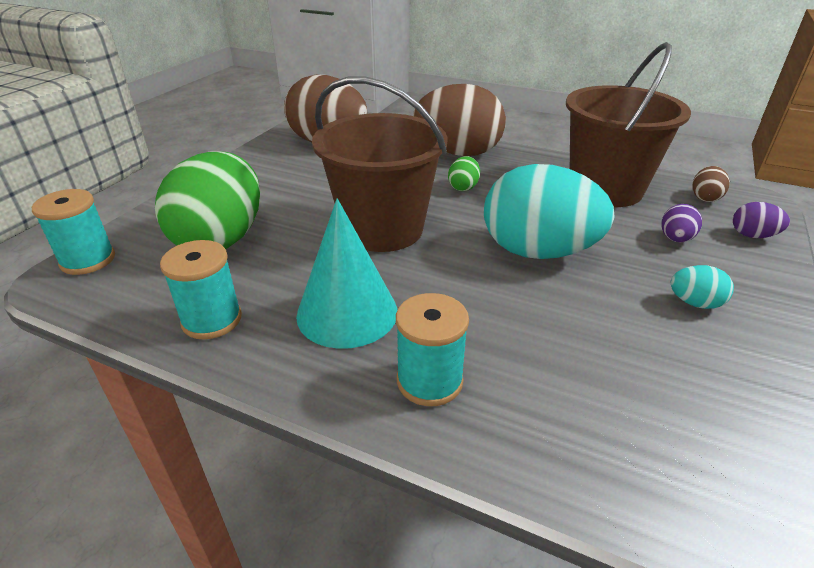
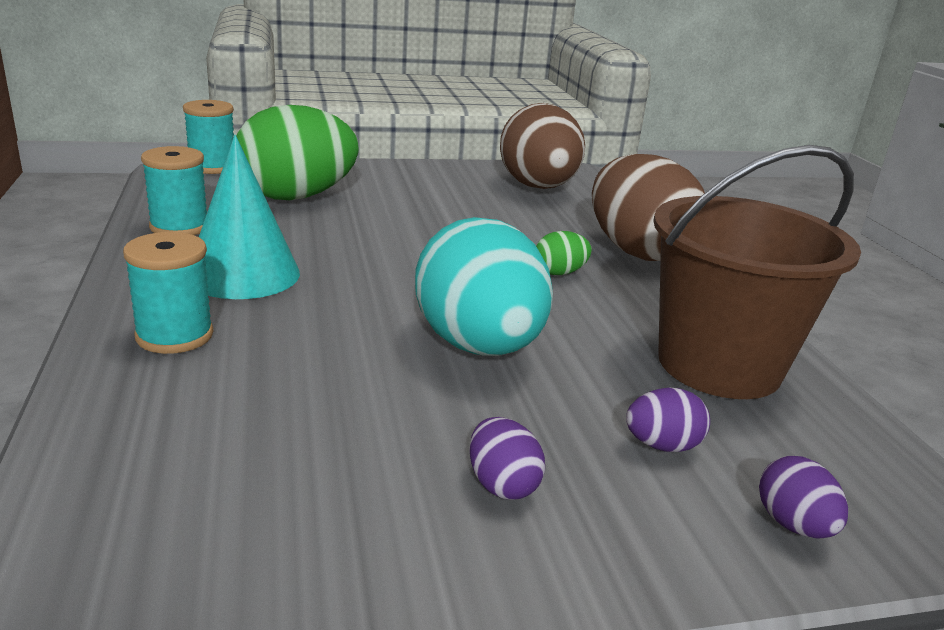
camera: 50 degrees right, 10 degrees down
(382, 229) = (405, 254): brown bucket -> none
(694, 303) = (502, 484): turquoise egg -> purple egg
(705, 198) = (849, 459): brown egg -> none

